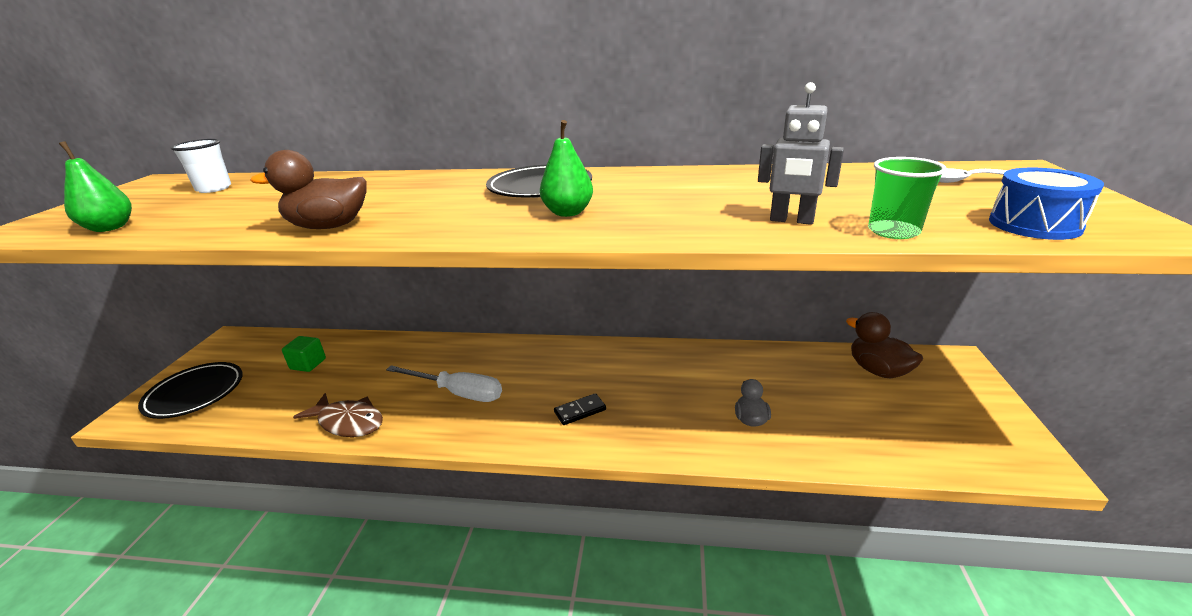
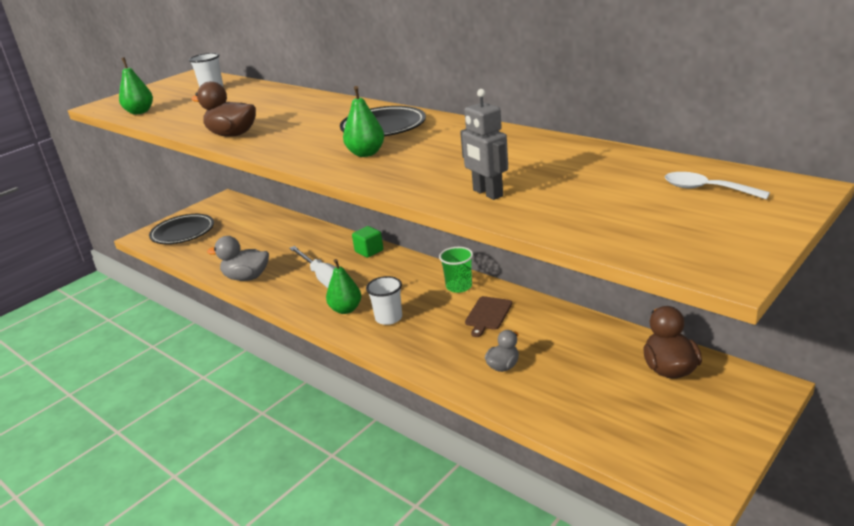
camera: 35 degrees right, 0 degrees up
(308, 364) = (254, 231): green cube -> green cube (369, 251)
(348, 422) = (246, 277): brown fish -> grey duck
(520, 418) = (346, 309): none -> green pear
(580, 411) = (388, 318): black domino -> white cup
(676, 374) = (488, 315): none -> brown cutting board
(893, 231) = (534, 219): green cup -> green cup (459, 286)
(1034, 224) = (649, 240): blue drum -> none

